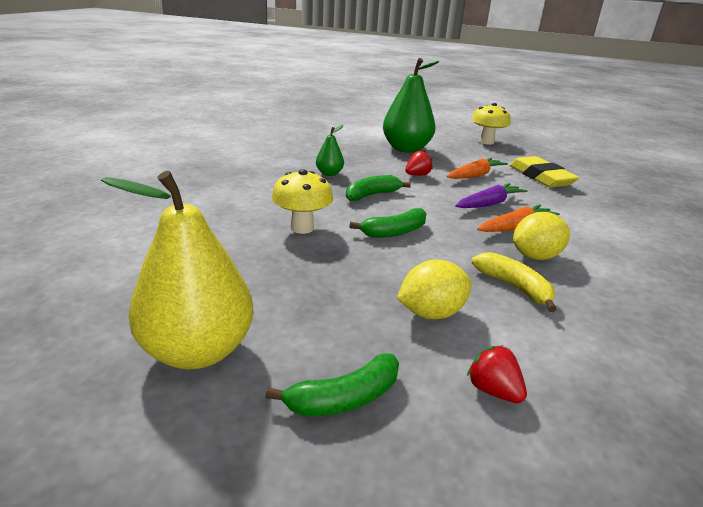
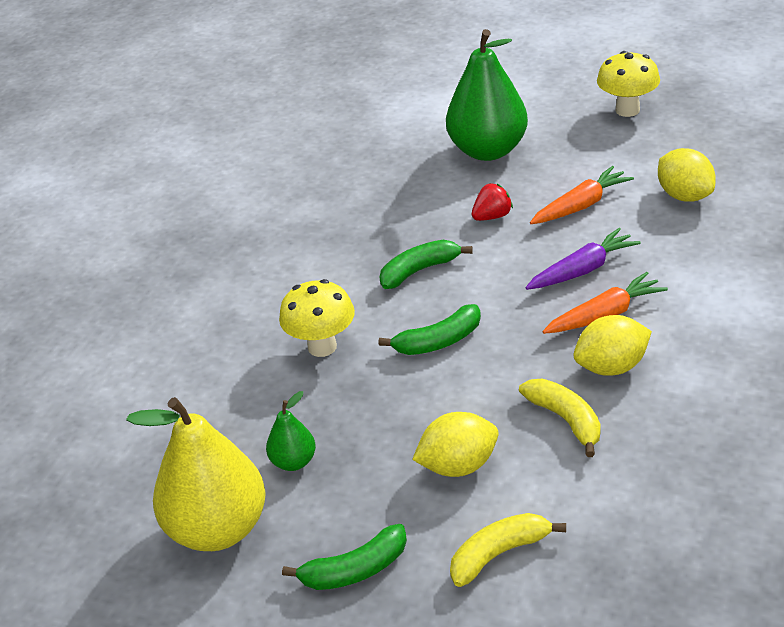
camera: 10 degrees right, 10 degrees up
(329, 174) = (363, 230): green pear -> green pear (293, 462)
(493, 390) = (499, 554): red strawberry -> yellow banana
(541, 177) = (685, 196): yellow eraser -> yellow lemon

